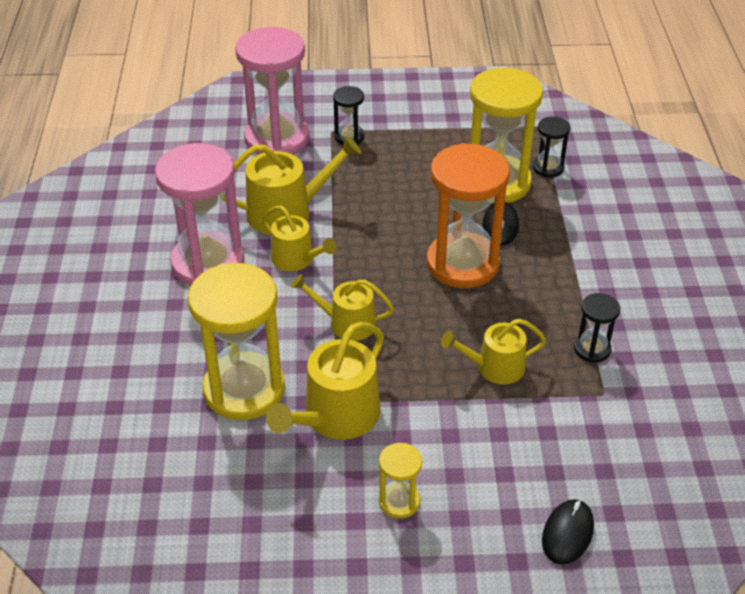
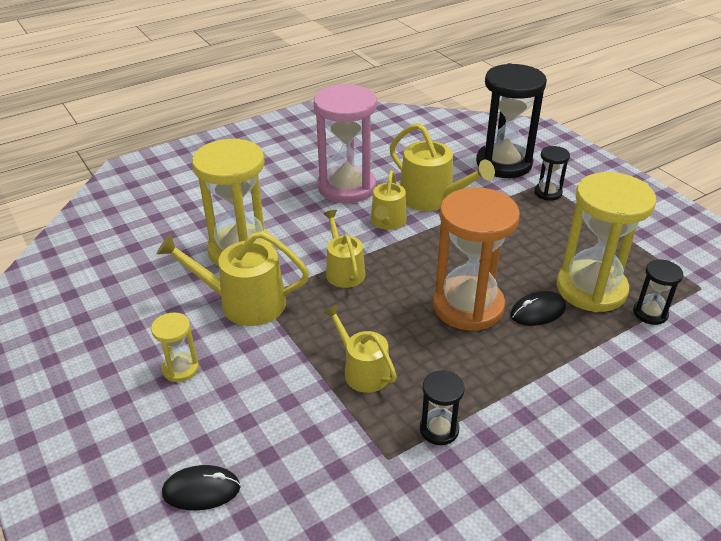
camera: 60 degrees right, 5 degrees down
(277, 138) = (504, 163): pink hourglass -> black hourglass

